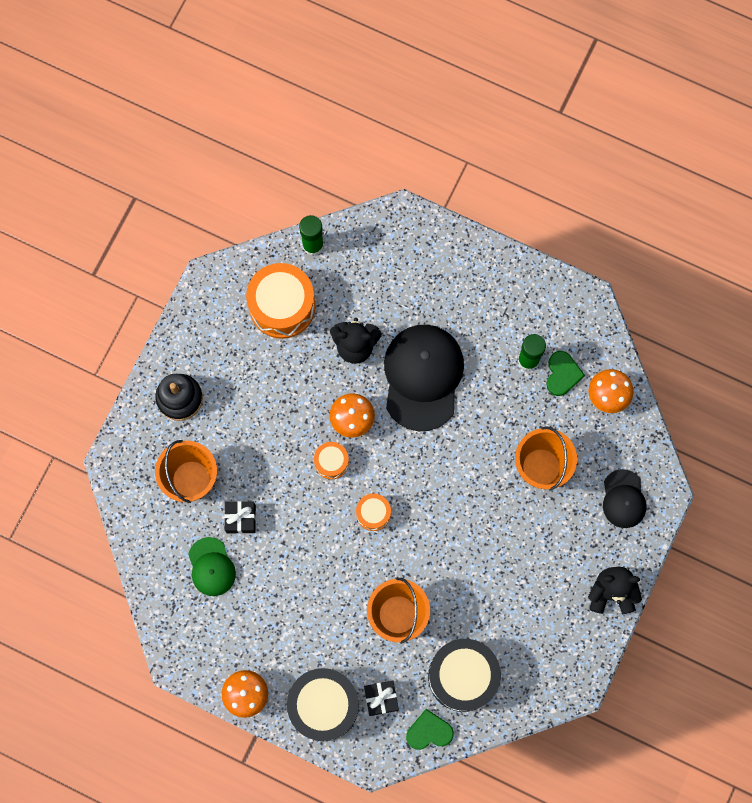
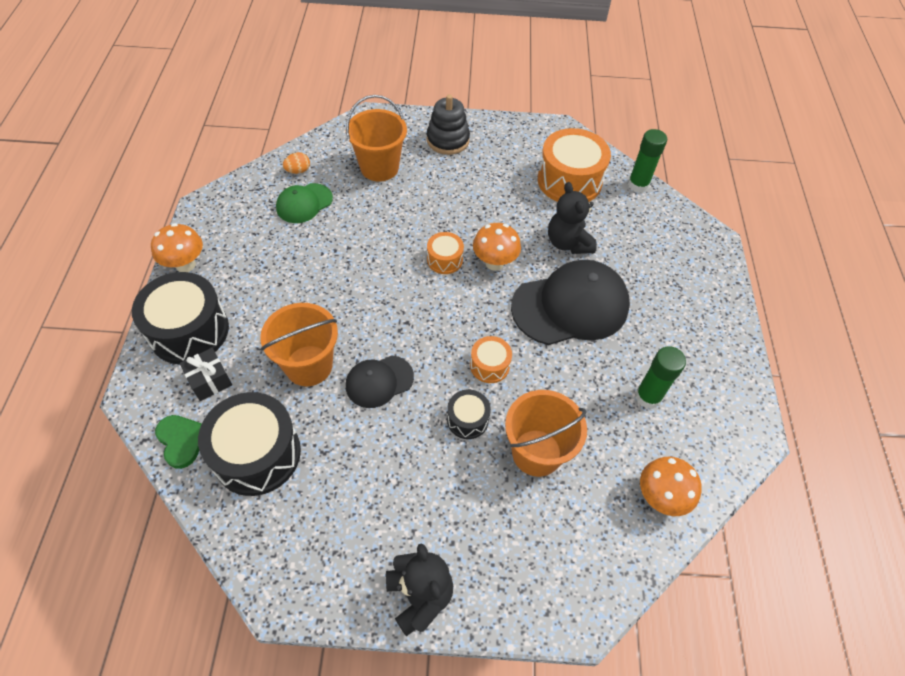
camera: 65 degrees right, 20 degrees down
(164, 560) = (298, 171): none -> orange egg
(241, 519) = (358, 210): black gift -> none
(373, 513) = (409, 309): orange drum -> orange drum (489, 365)
(494, 507) = (467, 419): none -> black drum
(562, 374) = (655, 437): green heart -> none
(623, 499) = (547, 565): black cap -> black cap (379, 381)

